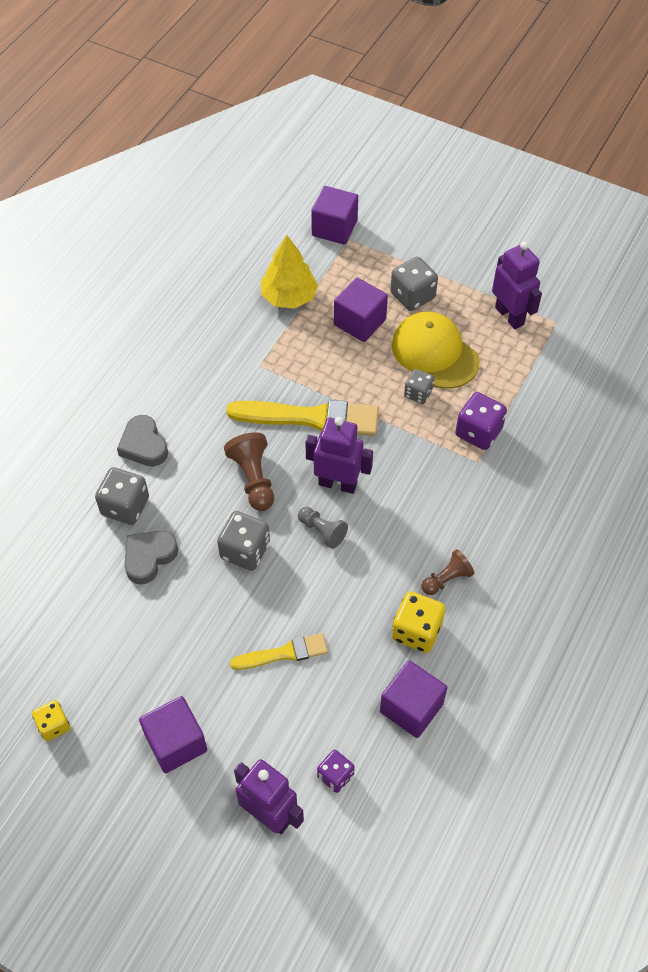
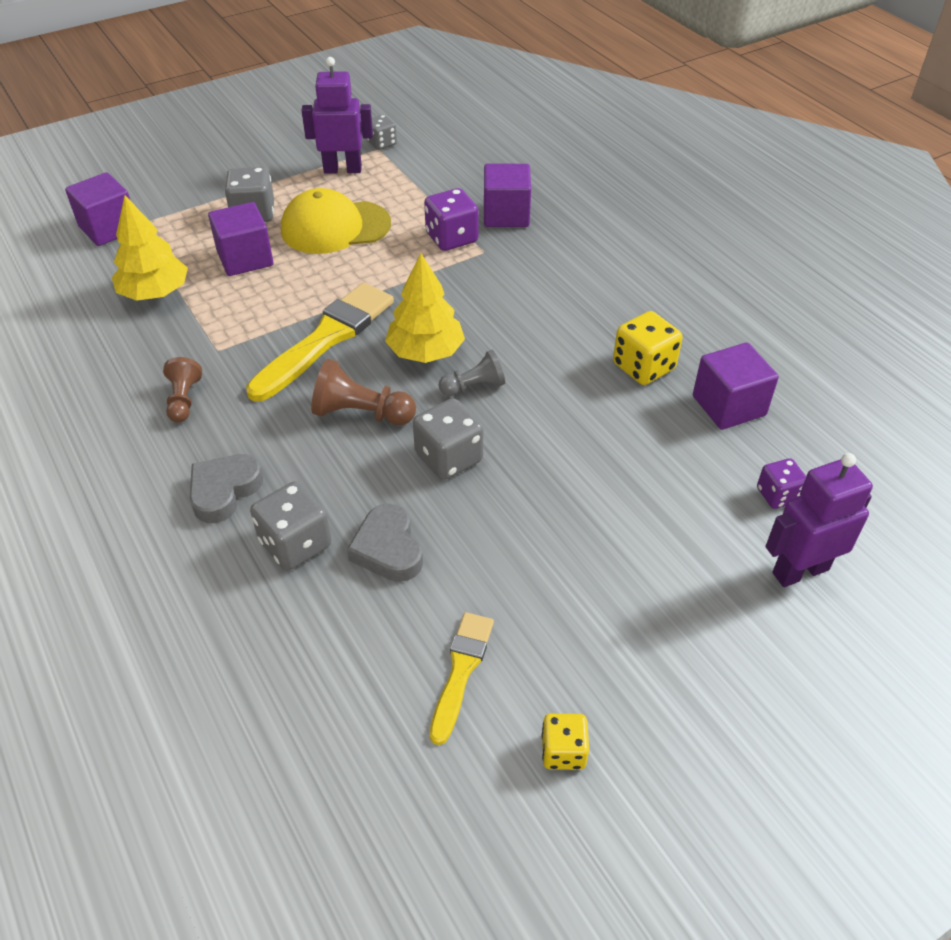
camera: 60 degrees left, 10 degrees down
(144, 445) = (224, 491): grey heart -> grey heart turned 120 degrees clockwise
(176, 743) = (662, 623): purple cube -> purple cube (506, 215)
(284, 653) = (603, 477): yellow brush -> yellow brush (461, 671)
(337, 484) = (426, 352): purple robot -> yellow tree
(418, 393) = (371, 256): grey dice -> grey dice (382, 143)
(446, 579) = (599, 323): brown pawn -> brown pawn (184, 400)

